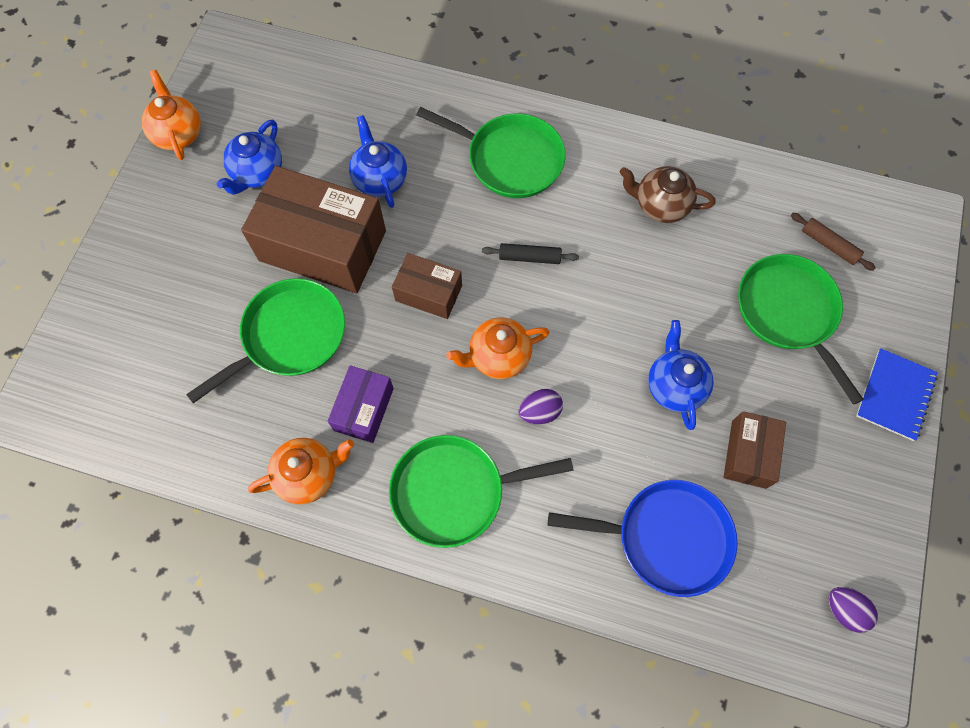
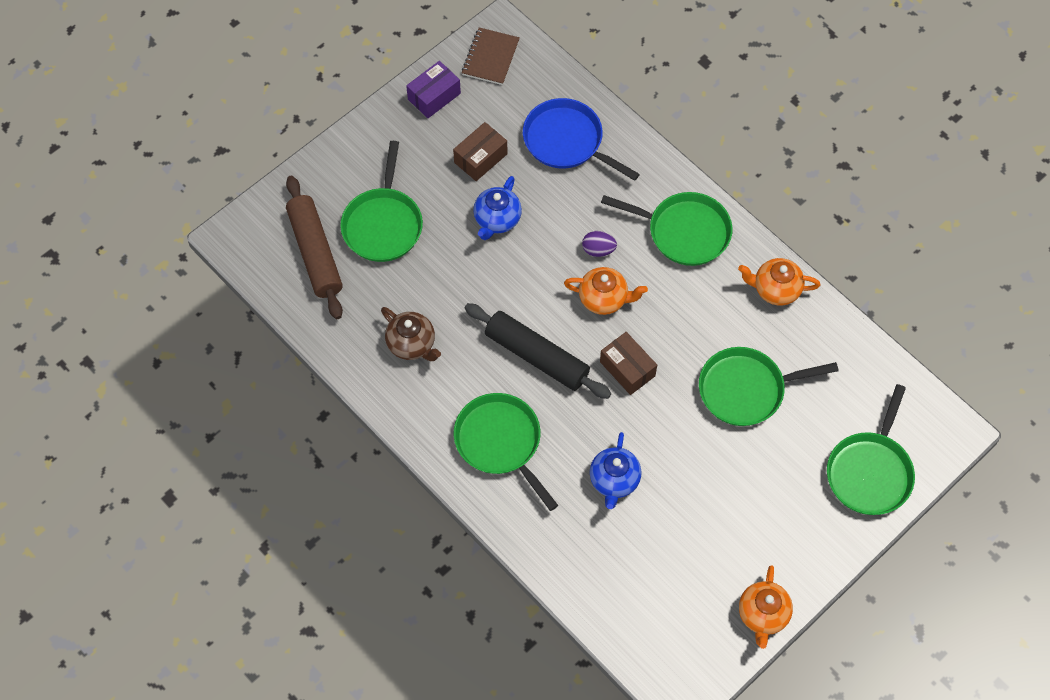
camera: 150 degrees left, 5 degrees down
(117, 316) = (870, 472): none -> green pan
(257, 173) = (711, 540): blue teapot -> none
(322, 246) = (688, 447): brown box -> none
(363, 409) = (717, 312): purple box -> purple box (434, 96)
(529, 257) = (536, 356): black rolling pin -> black rolling pin, size x2.12
(829, 245) = (315, 253): brown rolling pin -> brown rolling pin, size x2.12
(844, 610) = (490, 57): purple egg -> brown notebook
(895, 395) = (359, 142): blue notebook -> none

